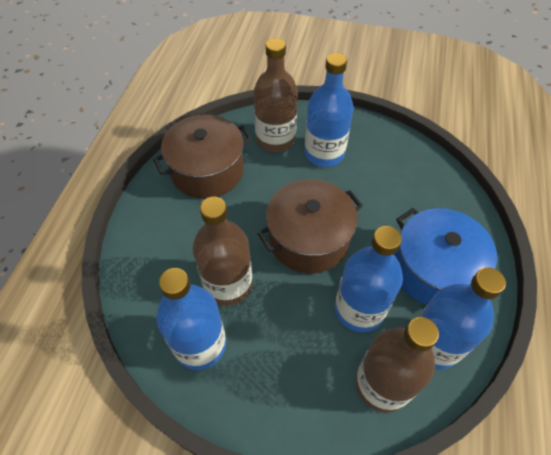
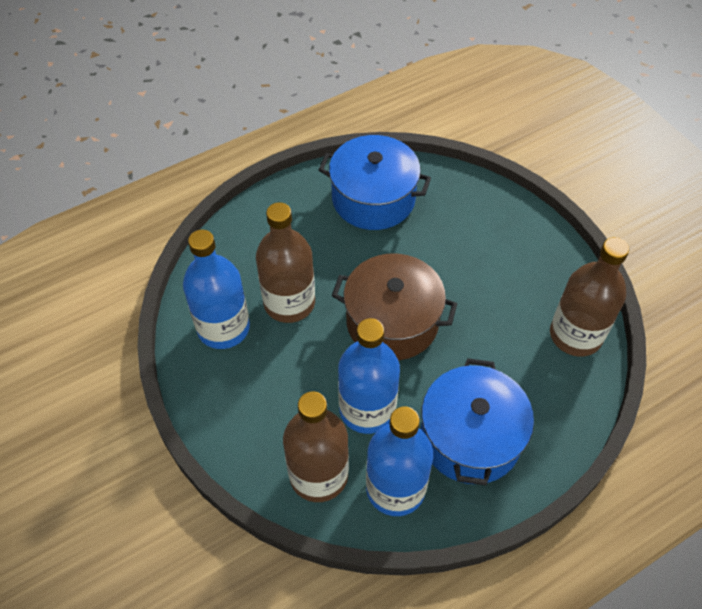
camera: 45 degrees right, 0 degrees up
(207, 170) = (373, 198): brown pot -> blue pot
(275, 139) = (464, 215): brown bottle -> brown bottle (575, 335)
(324, 153) = (495, 261): blue bottle -> none

